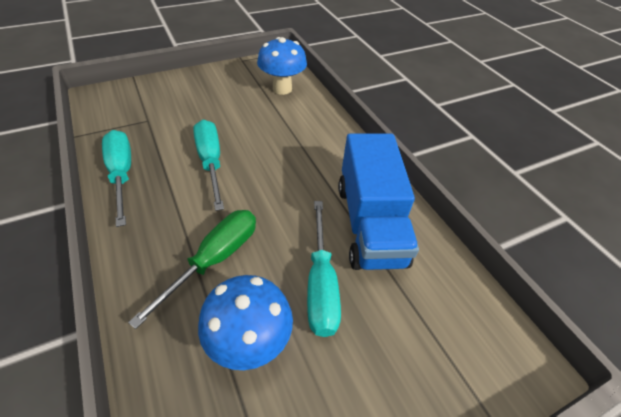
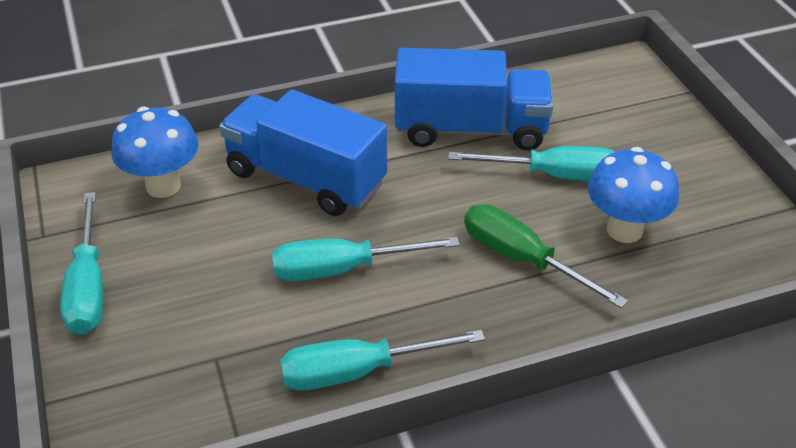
camera: 80 degrees left, 5 degrees down
(205, 76) = (88, 287): none -> turquoise screwdriver
(296, 140) = (305, 178): none -> blue truck

